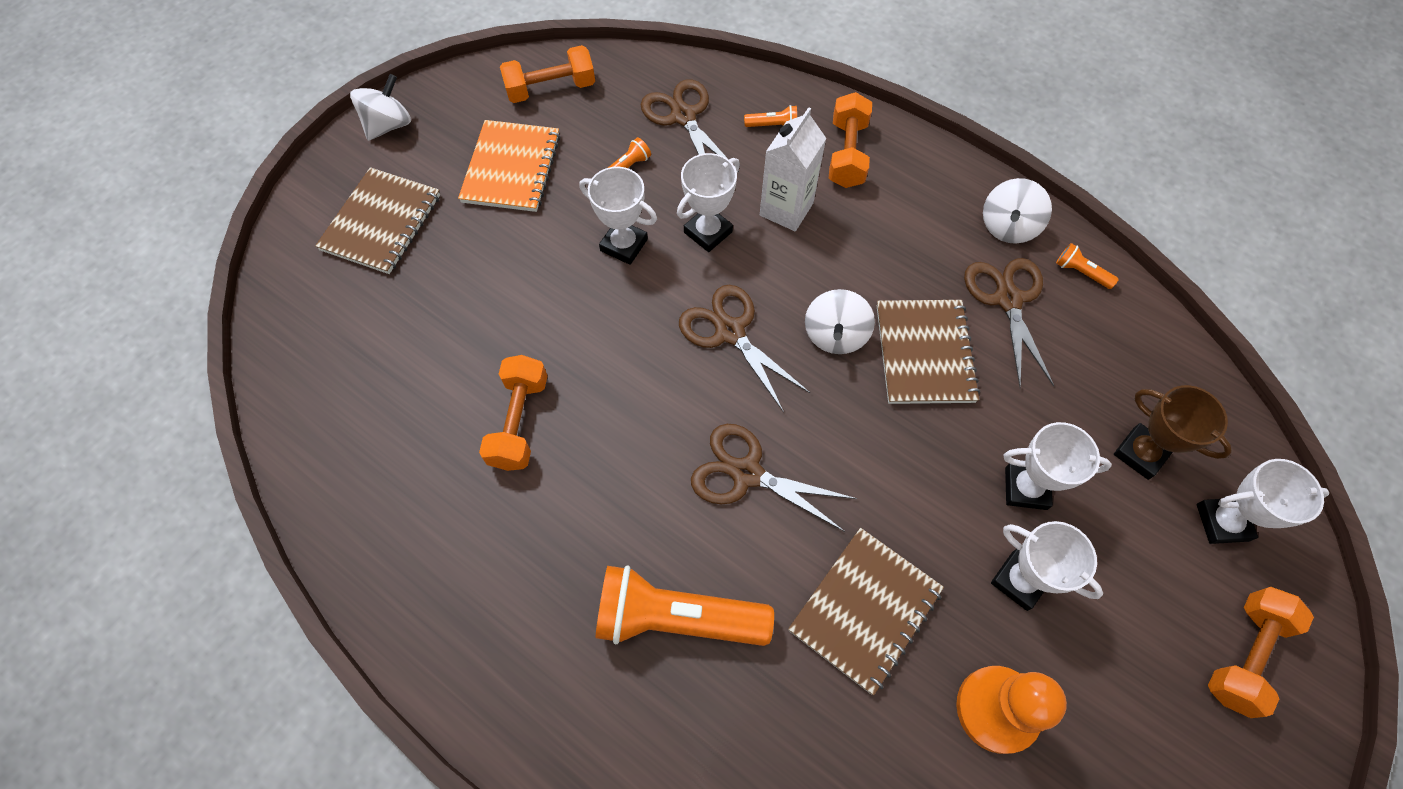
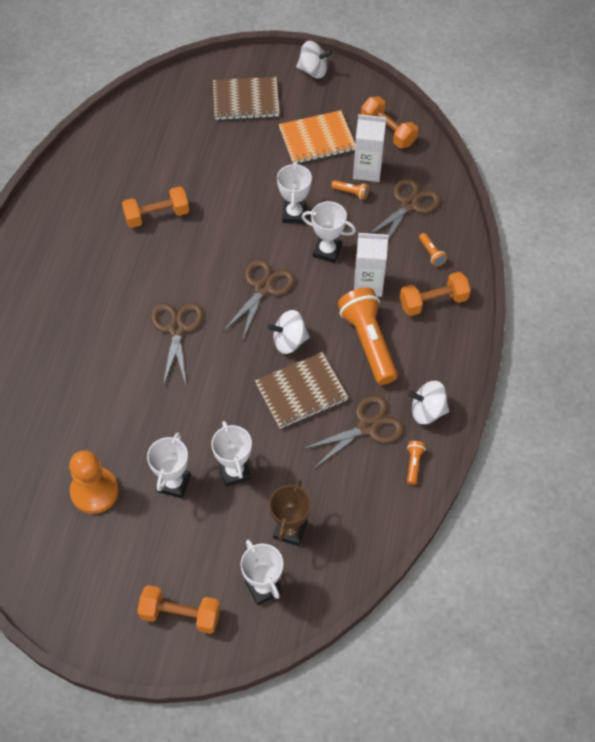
camera: 65 degrees right, 5 degrees down
(601, 136) = (367, 170): none -> white carton
(676, 618) = (81, 328): orange flashlight -> orange flashlight (368, 342)
(865, 610) = (123, 412): brown notebook -> none

